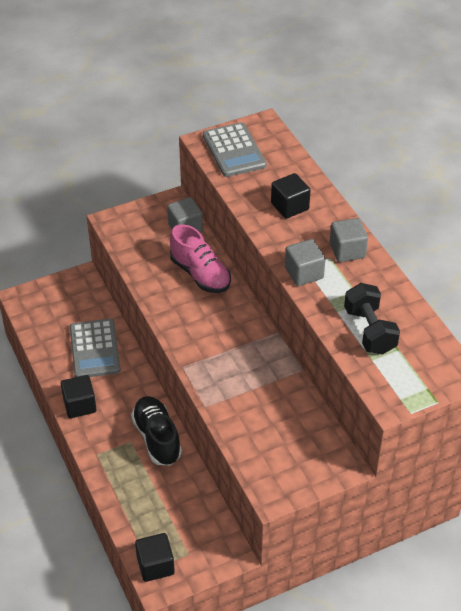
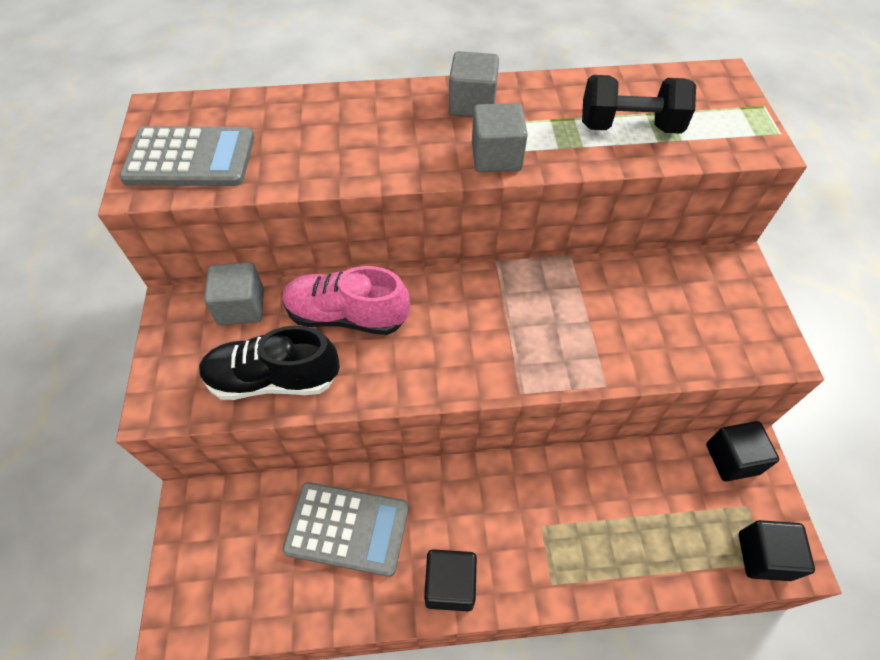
camera: 70 degrees left, 10 degrees up
(157, 438) = (546, 487): black shoe -> black shoe (274, 379)
(200, 274) = (347, 316): pink shoe -> pink shoe turned 150 degrees counterclockwise
(289, 206) = (354, 133): black cube -> black cube (732, 459)

